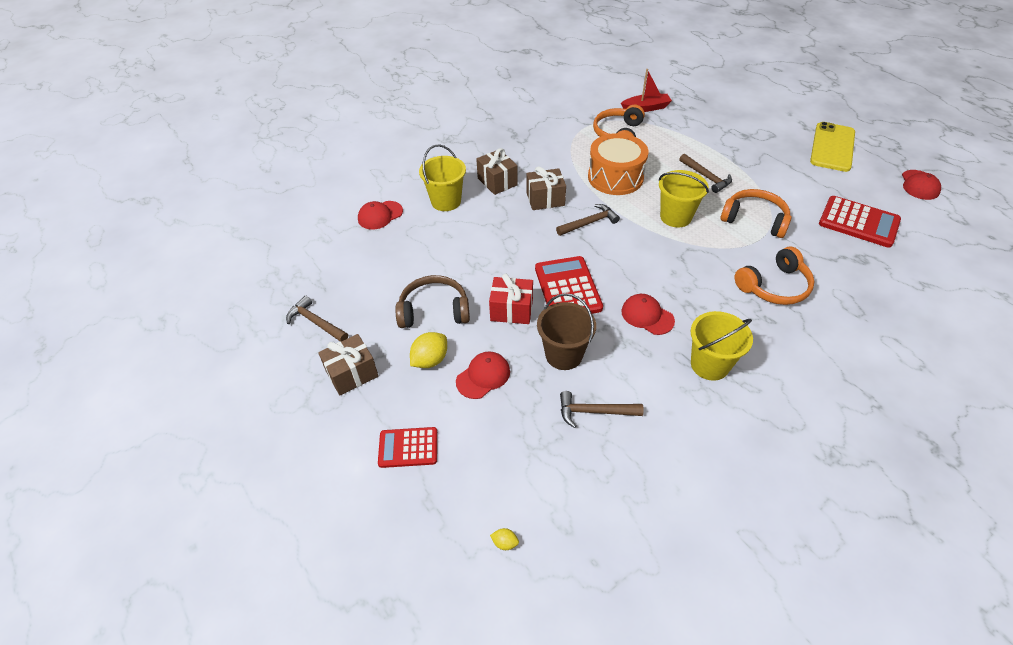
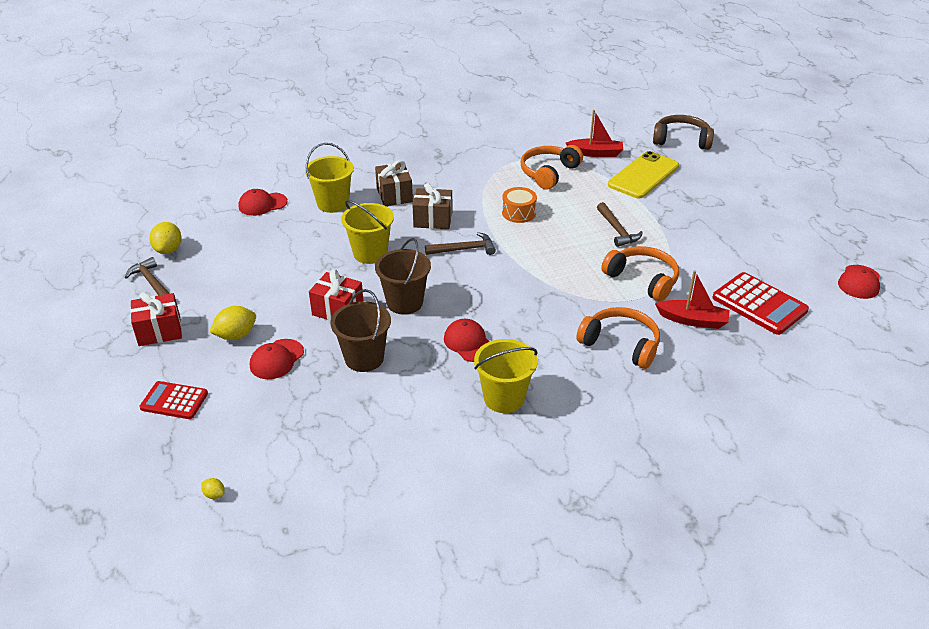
camera: 15 degrees right, 10 degrees down
(314, 283) = (168, 250): none -> yellow lemon
(352, 373) = (159, 331): brown gift -> red gift
(434, 310) = (264, 295): brown headphones -> brown headphones (681, 140)
(483, 376) = (276, 359): red cap -> red cap turned 150 degrees clockwise
(567, 288) = (404, 302): red calculator -> brown bucket
(594, 412) = (363, 412): brown hammer -> none
(615, 177) = (518, 213): orange drum -> orange drum, size x0.56
(675, 217) = (558, 261): yellow bucket -> yellow bucket (370, 253)
(774, 286) = (621, 344): orange headphones -> orange headphones turned 135 degrees counterclockwise
(817, 249) = (693, 320): none -> red boat
(832, 147) = (782, 227): yellow phone -> yellow phone (643, 175)

